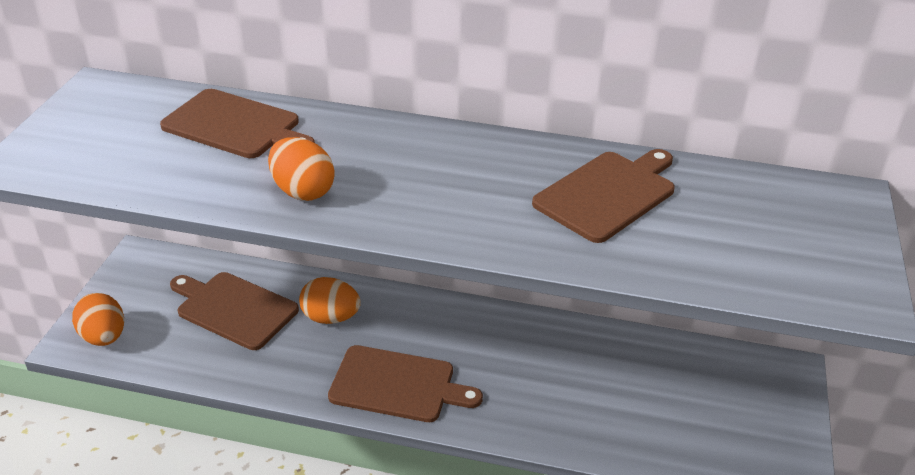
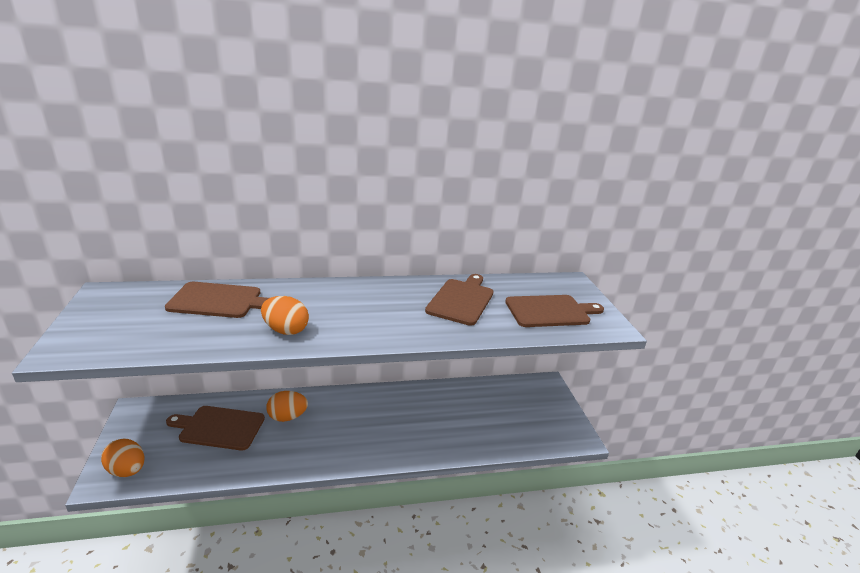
camera: 25 degrees left, 10 degrees down
(398, 385) = (348, 446): brown cutting board -> brown cutting board (550, 311)

